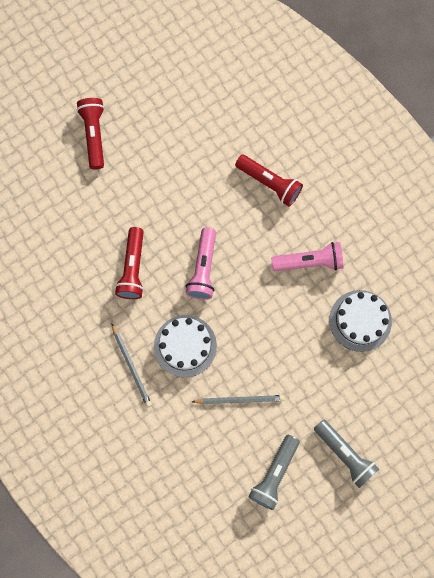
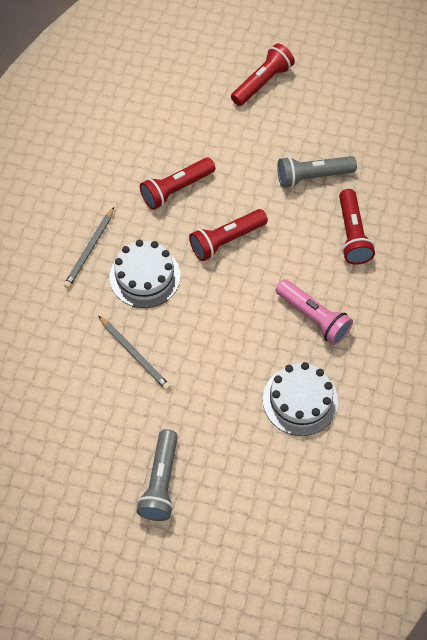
camera: 50 degrees right, 15 degrees down
(203, 268) = (226, 240): pink flashlight -> red flashlight
(274, 474) = (90, 434): grey flashlight -> grey flashlight (312, 176)

